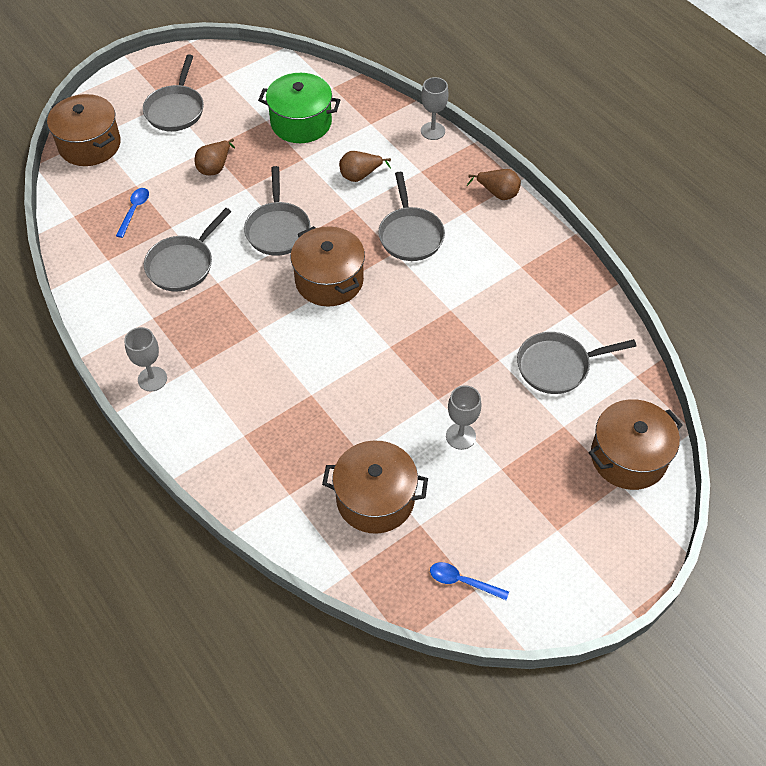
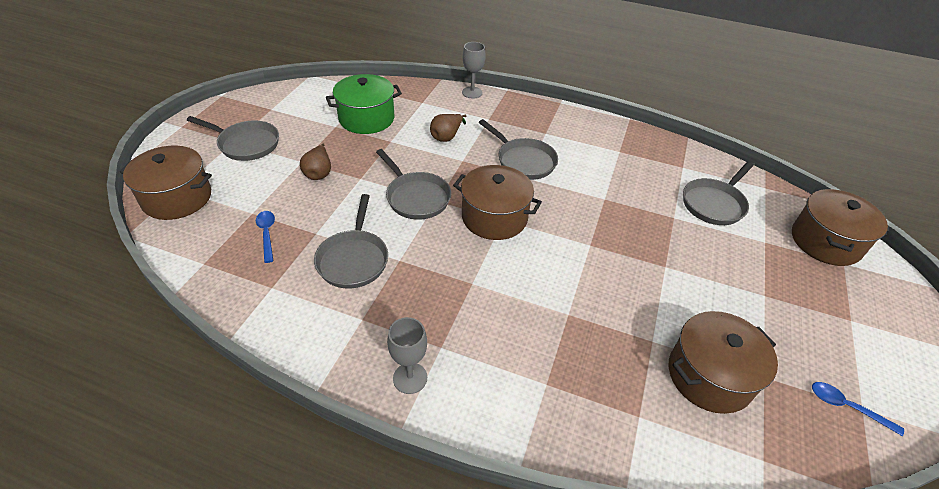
camera: 35 degrees left, 10 degrees down
(176, 110) = (246, 144): grey pan -> grey pan turned 45 degrees counterclockwise
(460, 436) = (711, 286): grey goblet -> none
(462, 581) = (846, 407): blue spoon -> blue spoon turned 45 degrees clockwise
(497, 193) = (555, 113): brown pear -> none

